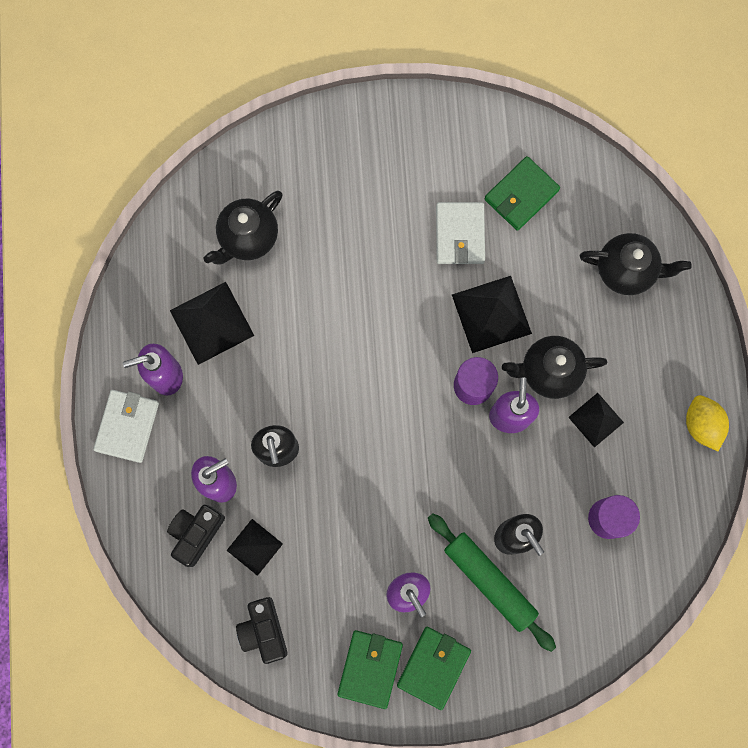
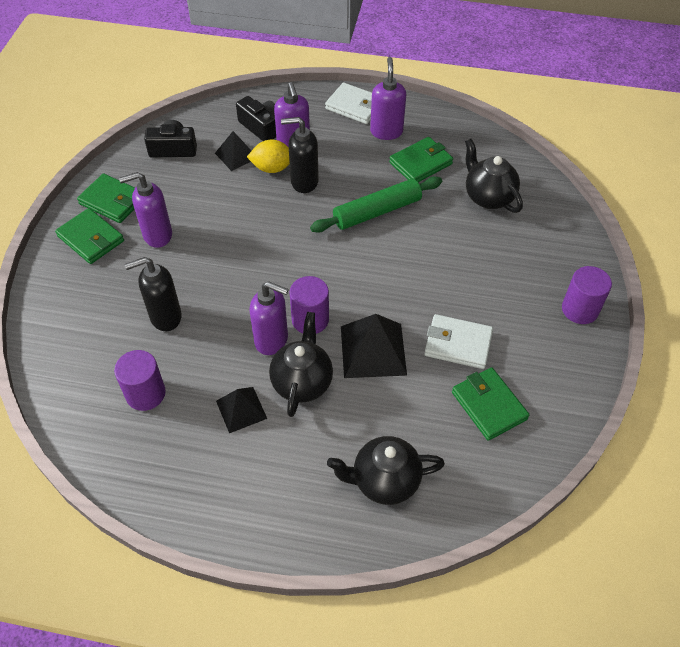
camera: 105 degrees right, 25 degrees down
(212, 323) = (420, 163): black pyramid -> green wallet
(383, 126) = (580, 309): none -> purple cylinder
(489, 581) = (137, 290): green rolling pin -> green rolling pin (377, 212)
(626, 271) = (384, 481): black teapot -> black teapot turned 60 degrees clockwise
(701, 425) = (197, 506): yellow lemon -> yellow lemon (272, 168)

